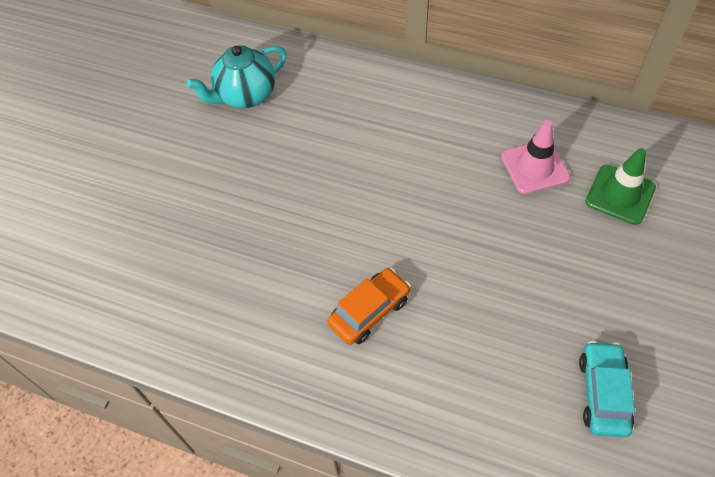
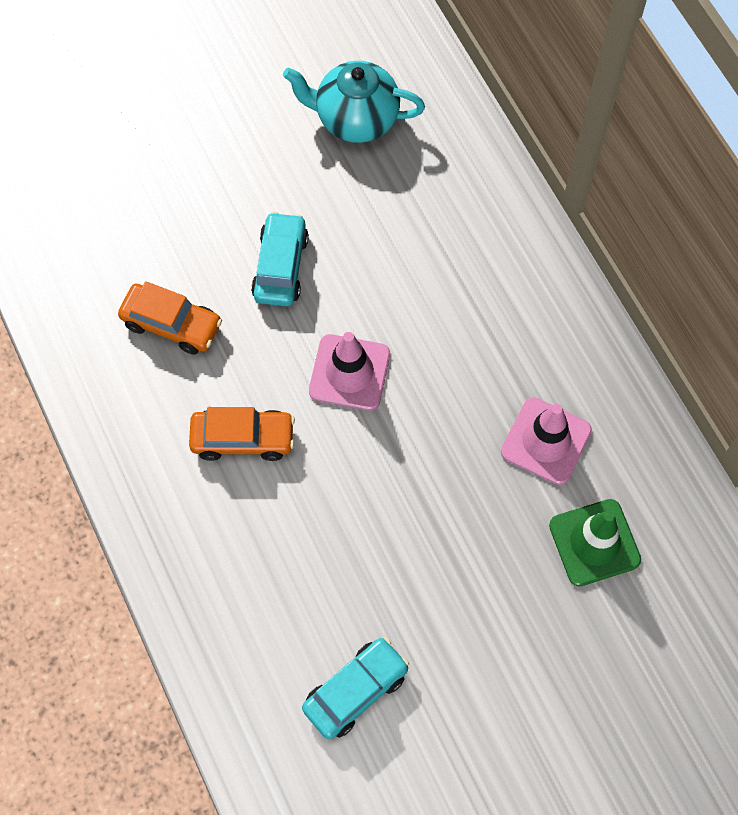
camera: 40 degrees right, 10 degrees up
(252, 285) = (172, 324): none -> orange car
(285, 200) = (280, 266): none -> turquoise car
(390, 222) = (349, 372): none -> pink traffic cone

